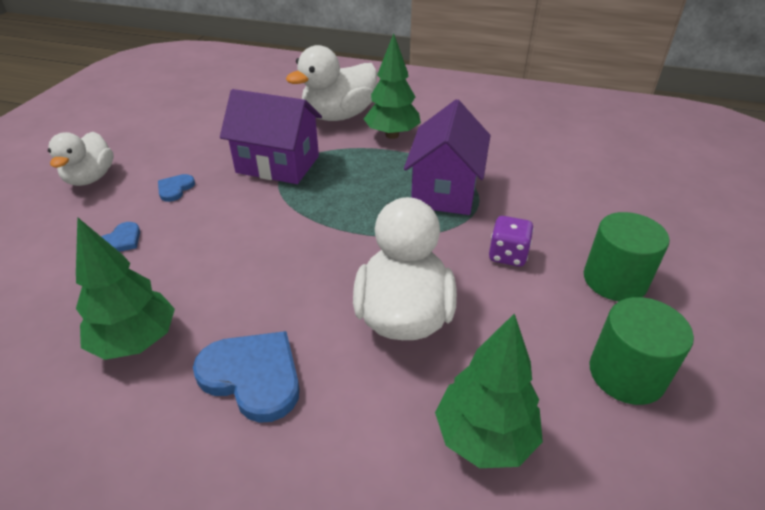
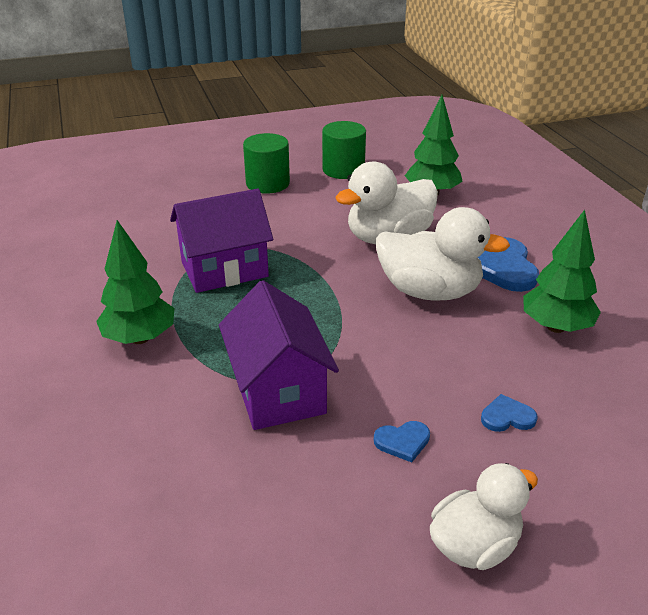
camera: 125 degrees left, 5 degrees down
(339, 116) = (117, 403): white duck -> white duck (429, 291)
(507, 255) = (284, 220): purple dice -> none

